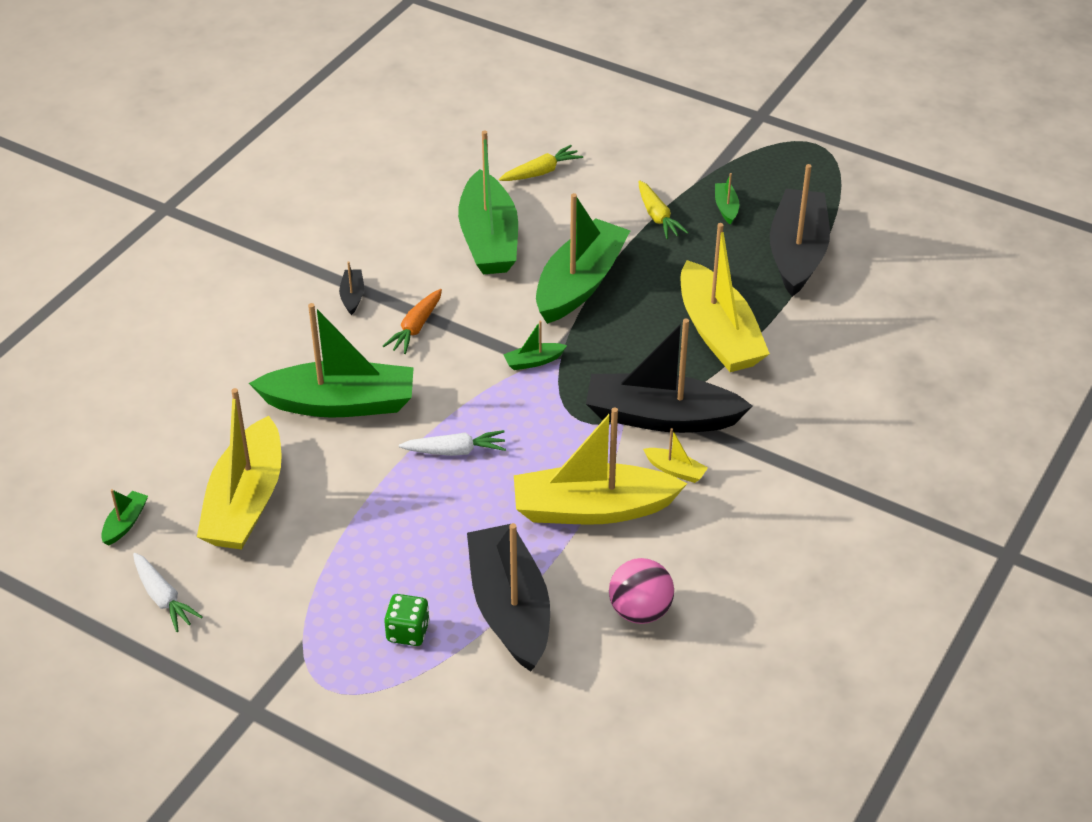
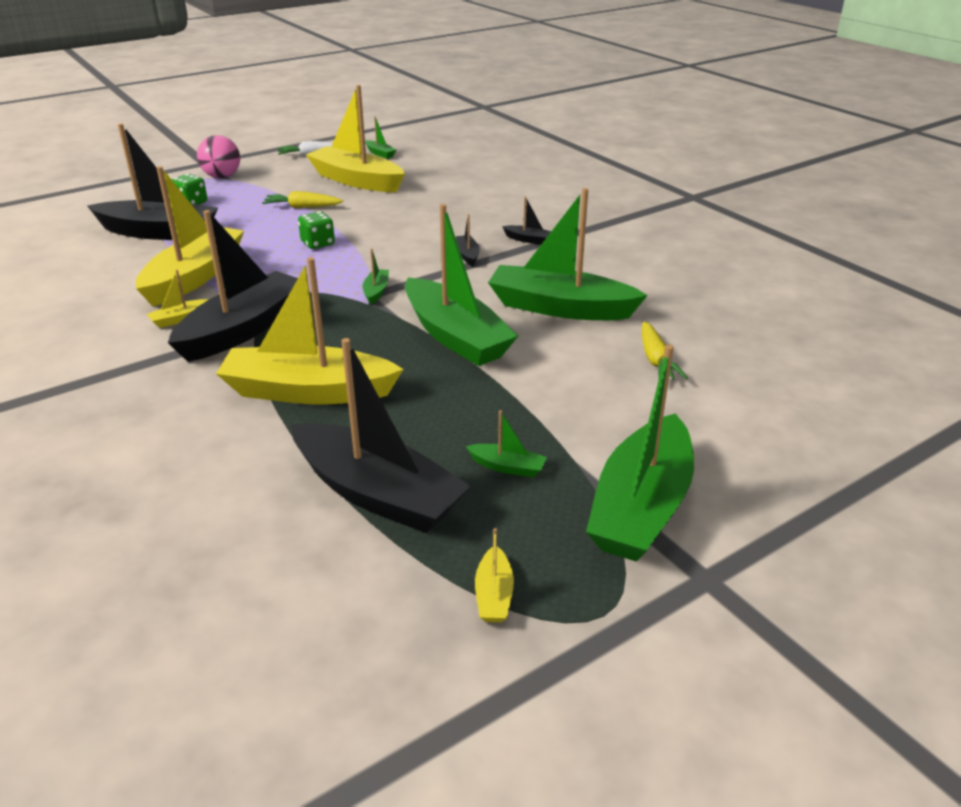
camera: 115 degrees right, 10 degrees down
(340, 403) = (412, 217): green boat -> green boat (641, 506)
(416, 328) = (467, 255): orange carrot -> black boat
(455, 451) = (318, 243): white carrot -> green dice
(640, 611) = (85, 271): pink ball -> pink ball (222, 177)
(657, 217) = (526, 411): yellow carrot -> yellow carrot (302, 207)
(836, 182) = (494, 595): none -> yellow boat

